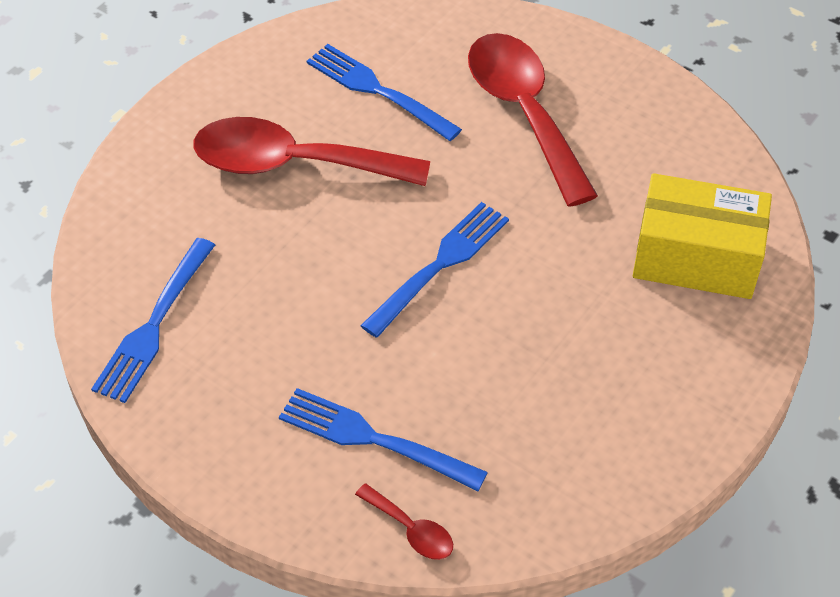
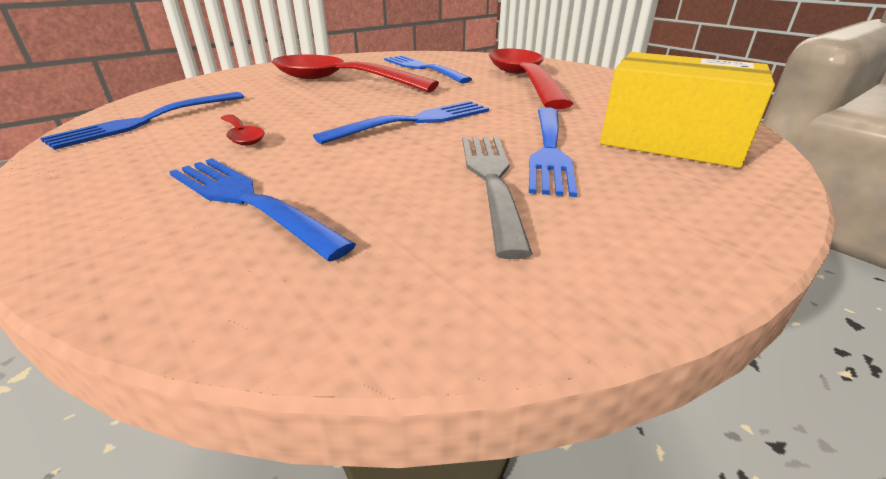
camera: 15 degrees right, 20 degrees down
(411, 530) = (199, 286): red spoon -> red spoon (242, 136)
(551, 365) = (491, 180): none -> grey fork
(588, 300) = (549, 150): none -> blue fork

